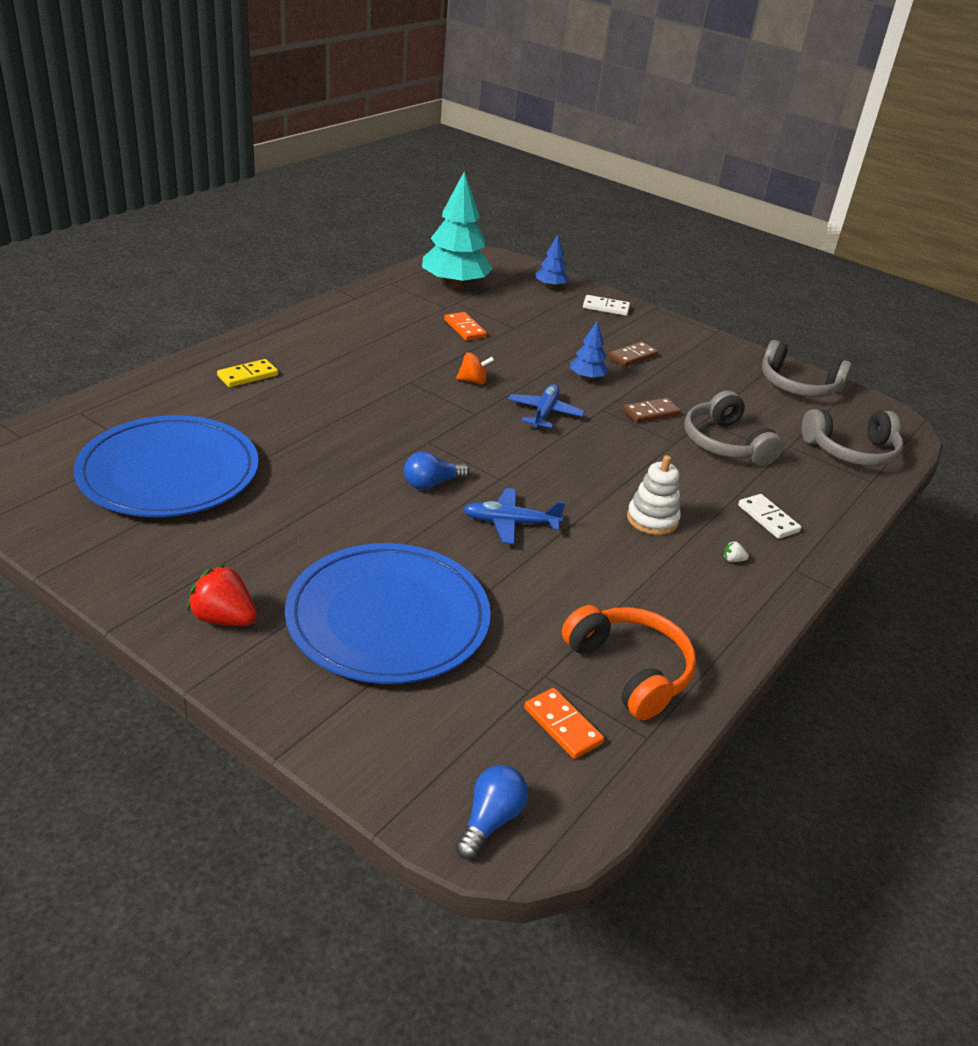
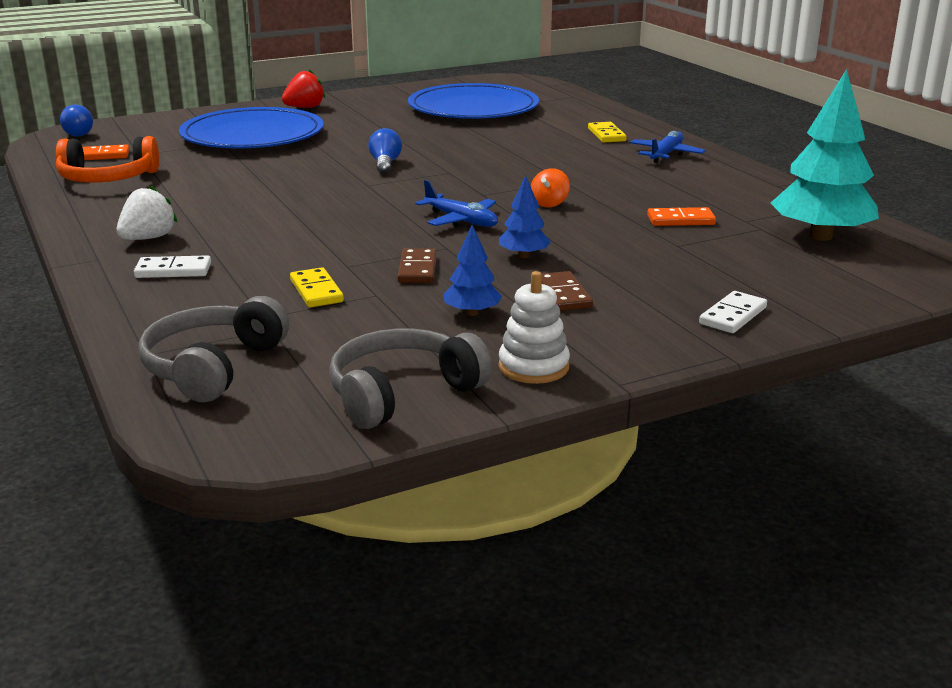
camera: 120 degrees right, 10 degrees down
(510, 523) = (304, 177): blue plane -> blue plane (666, 155)
(550, 286) = (819, 293): blue tree -> blue tree (472, 313)
(652, 519) = (242, 223): white stacking toy -> white stacking toy (533, 367)
(725, 444) = (316, 291): grey headphones -> yellow domino
(733, 560) = (148, 238): white strawberry -> white strawberry, size x2.39

